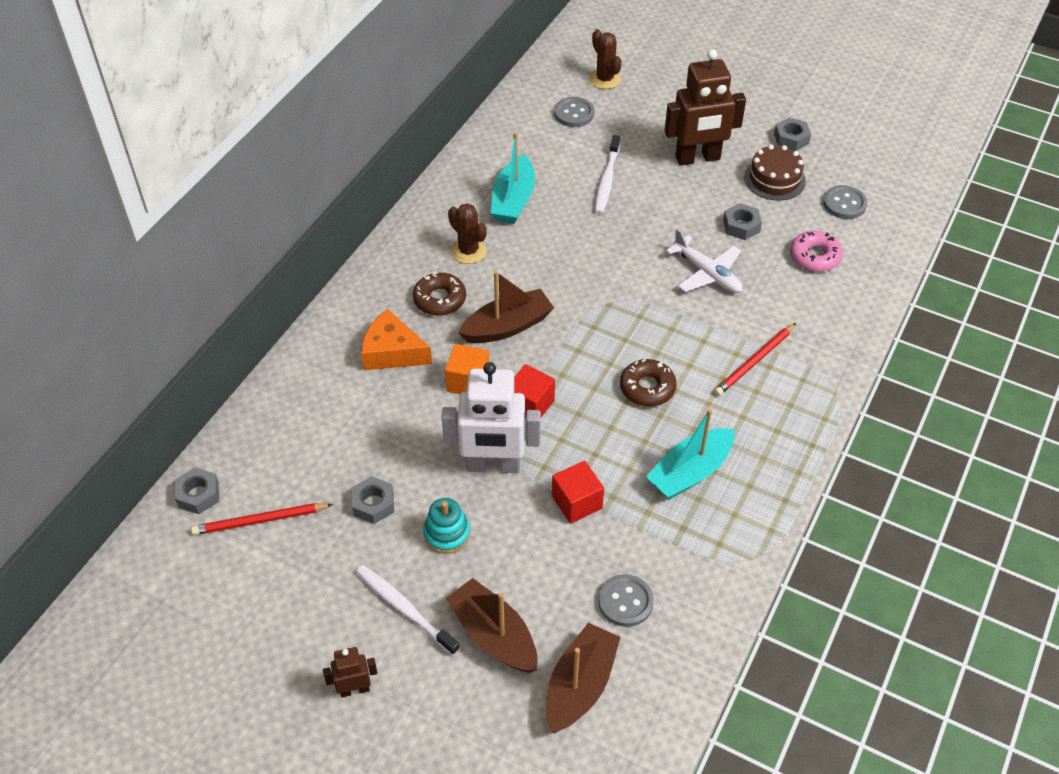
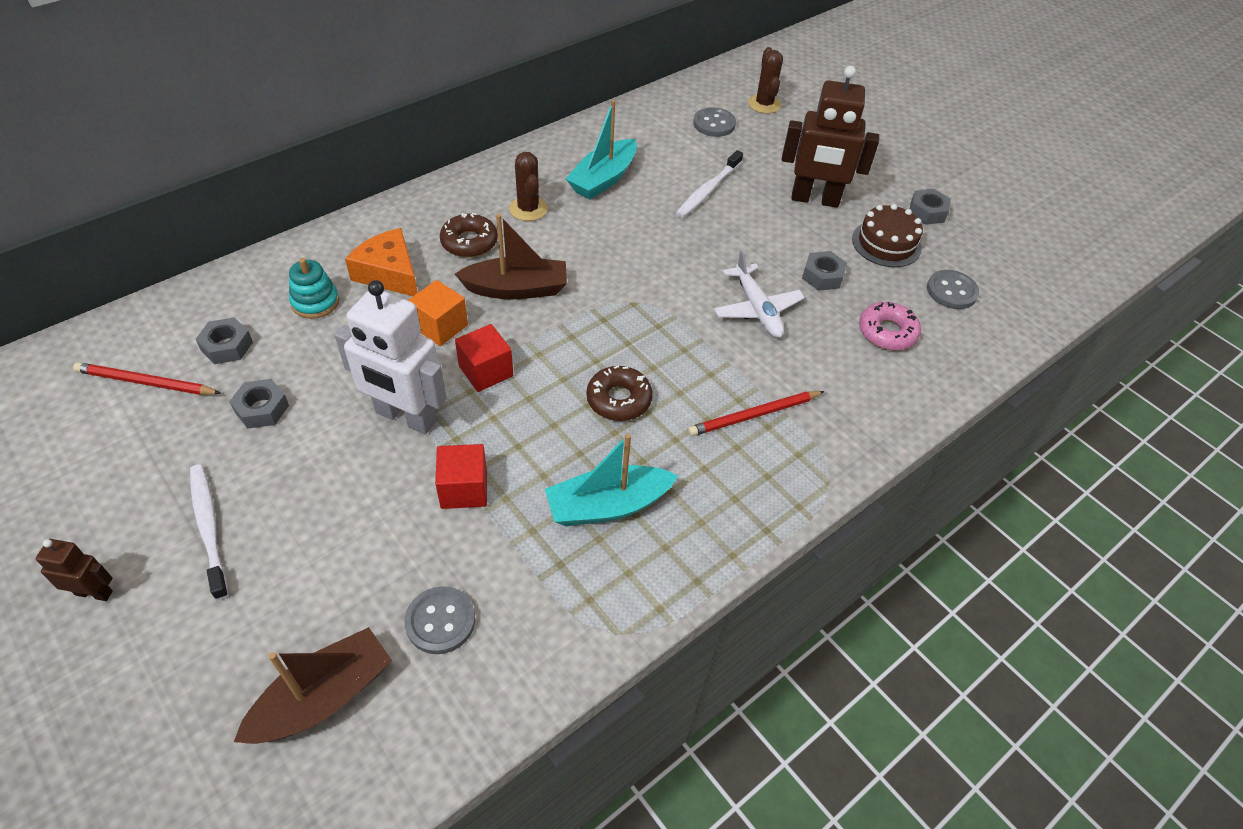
camera: 20 degrees right, 0 degrees up
(198, 495) = (113, 337): grey nut -> grey nut (227, 346)
(447, 534) = (309, 468): turquoise stacking toy -> turquoise stacking toy (315, 302)
(494, 635) = (275, 597): brown boat -> none

